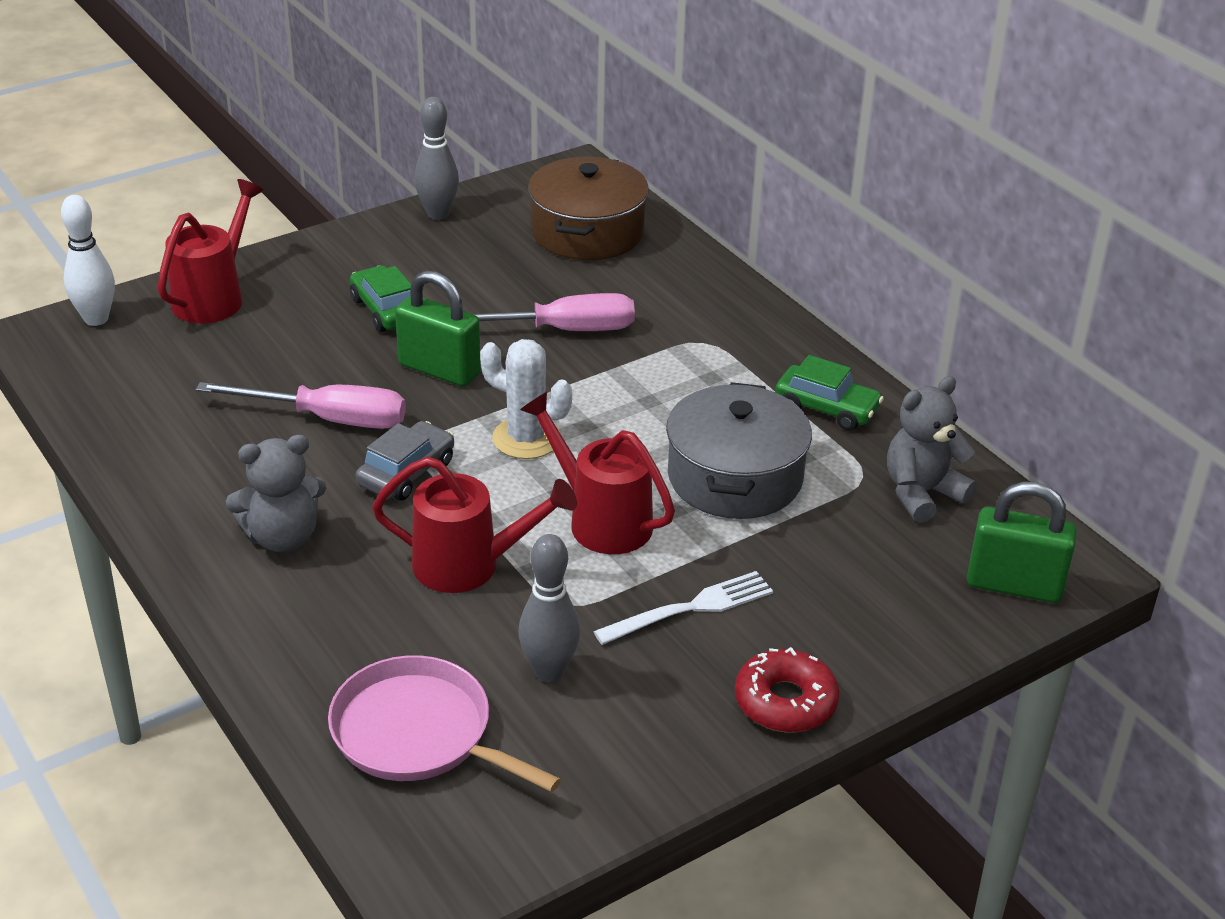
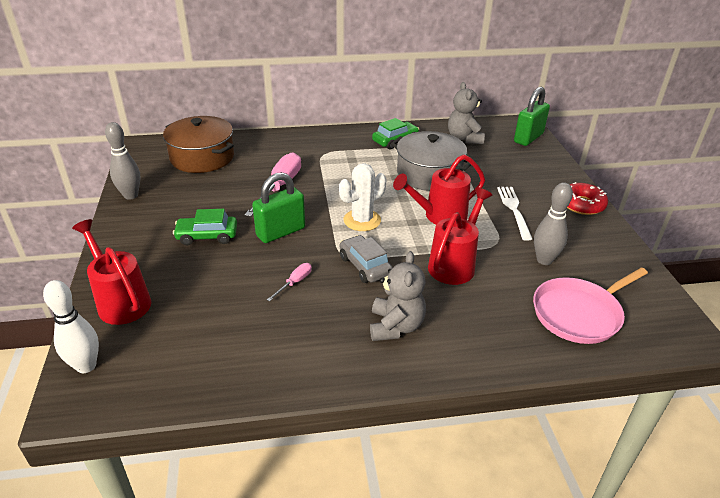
camera: 65 degrees left, 0 degrees up
(328, 419) = (294, 282): pink screwdriver -> pink screwdriver, size x0.47

